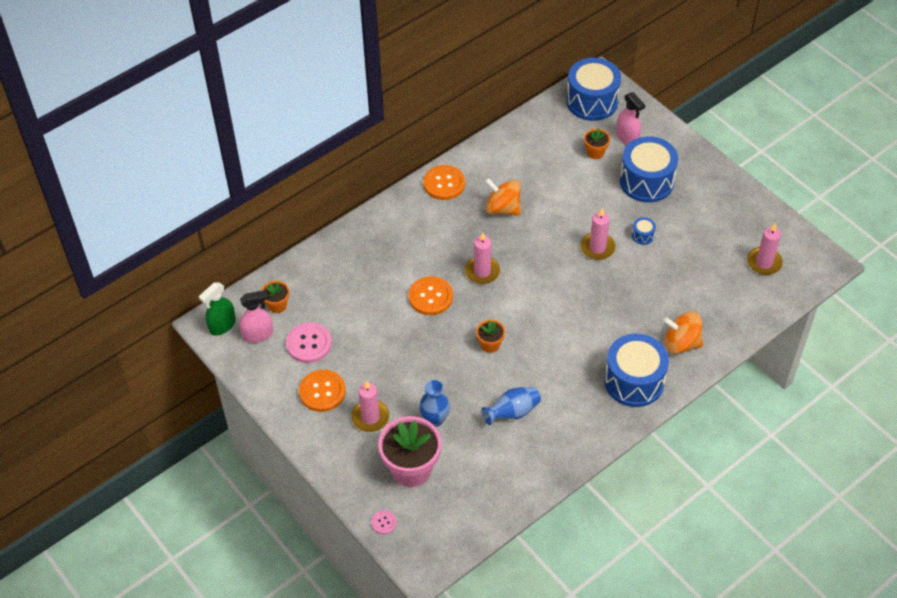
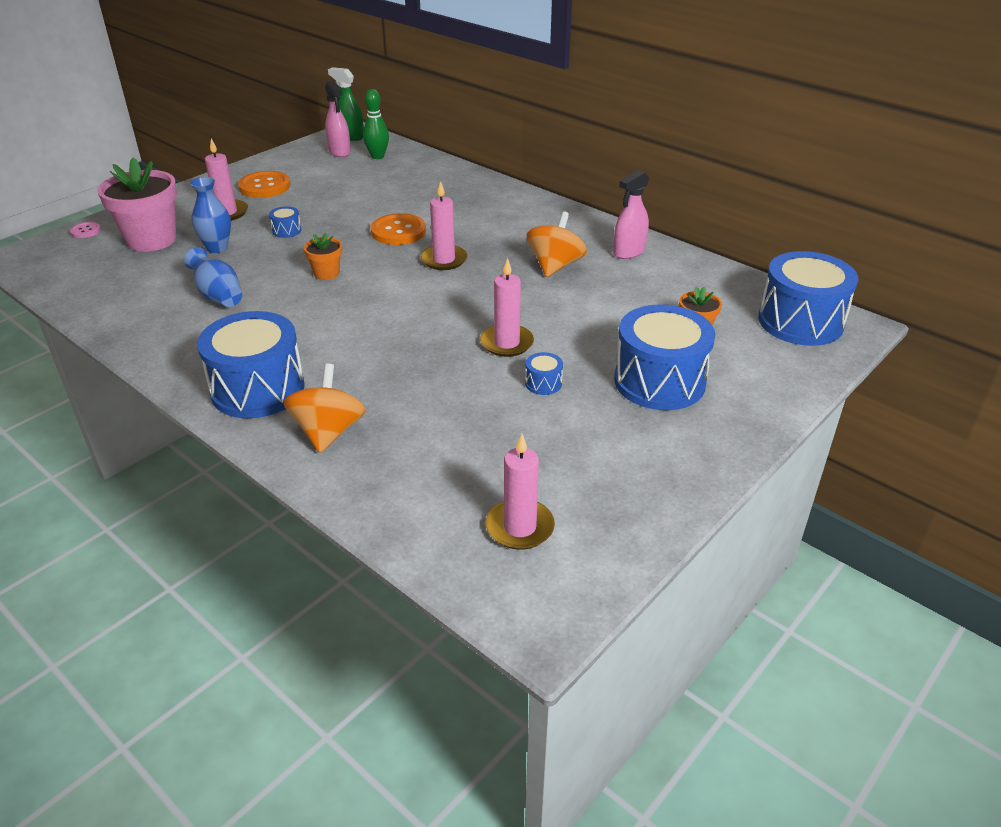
camera: 80 degrees right, 15 degrees down
(277, 305) = (377, 156): orange flower pot -> green bowling pin
(309, 344) = (328, 175): pink button -> none
(414, 372) = (286, 231): none -> blue drum
(444, 184) = (581, 225): orange button -> none
(627, 138) = (744, 358): pink spray bottle -> pink spray bottle (629, 252)

